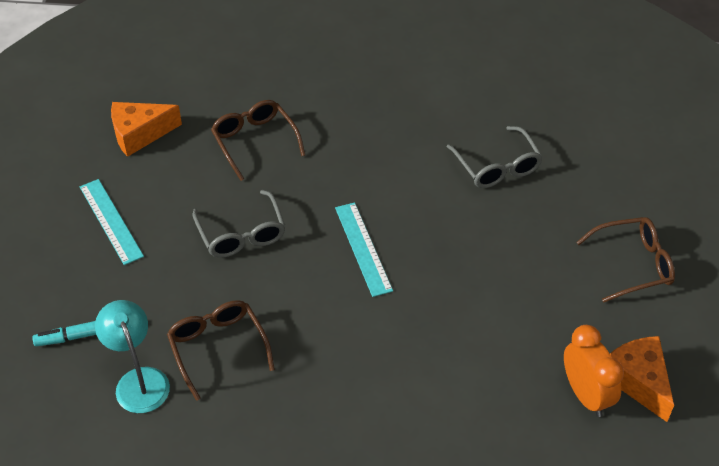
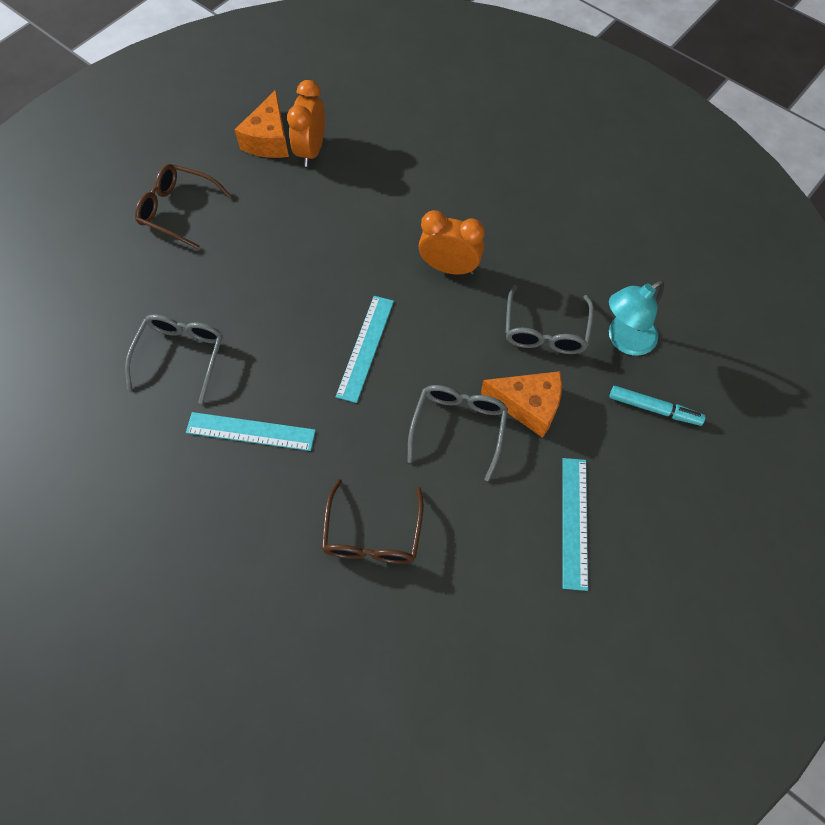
camera: 145 degrees left, 15 degrees up
(139, 134) = (486, 630): orange cheese -> orange cheese (528, 405)
(139, 380) = (624, 340): turquoise lamp -> turquoise lamp turned 45 degrees clockwise
(218, 348) = (545, 331): brown glasses -> grey glasses
(347, 355) = (449, 267): none -> orange clock
(395, 151) = (251, 431): none -> turquoise ruler

